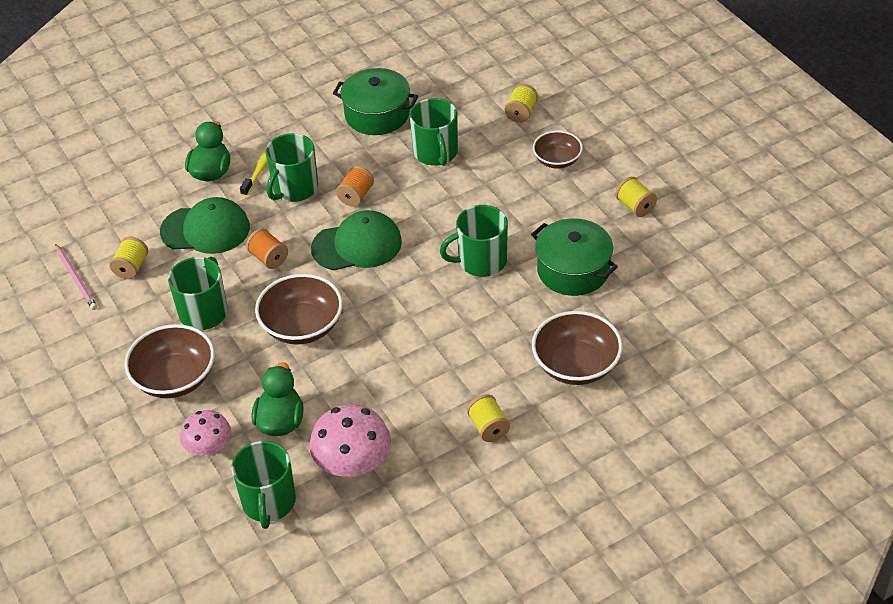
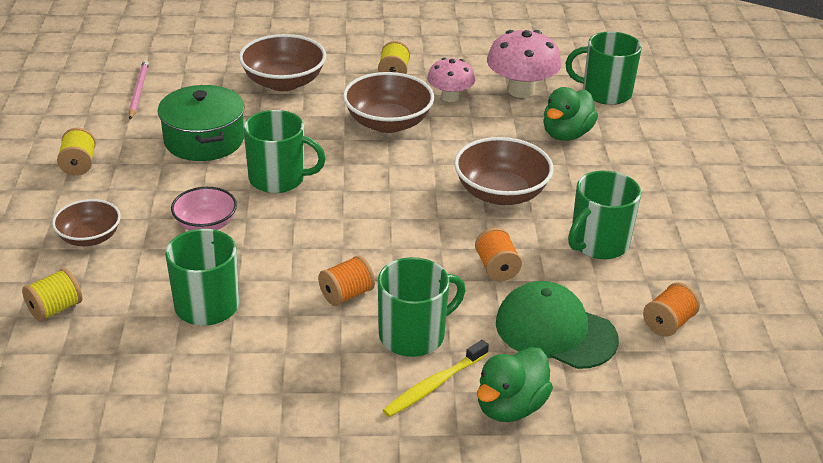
camera: 155 degrees left, 10 degrees down
(76, 279) = (744, 337): pink pencil -> pink pencil (138, 91)
(131, 267) = (668, 323): yellow spool -> orange spool
(175, 378) = (654, 198): brown bowl -> brown bowl (388, 123)
(209, 448) = (641, 140): pink mushroom -> pink mushroom (450, 97)
(268, 502) = (605, 93): green mug -> green mug turned 105 degrees counterclockwise
(357, 245) = (389, 242): green cap -> none
(377, 114) = (226, 391): green pot -> none
(494, 202) = (205, 224): none -> pink bowl

